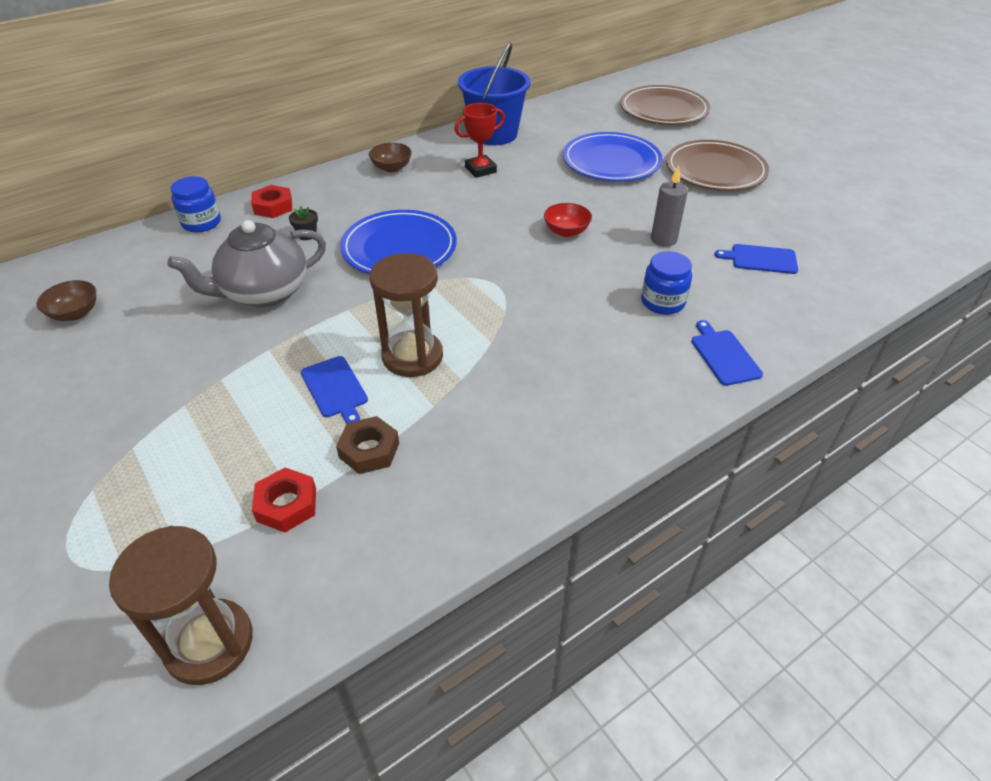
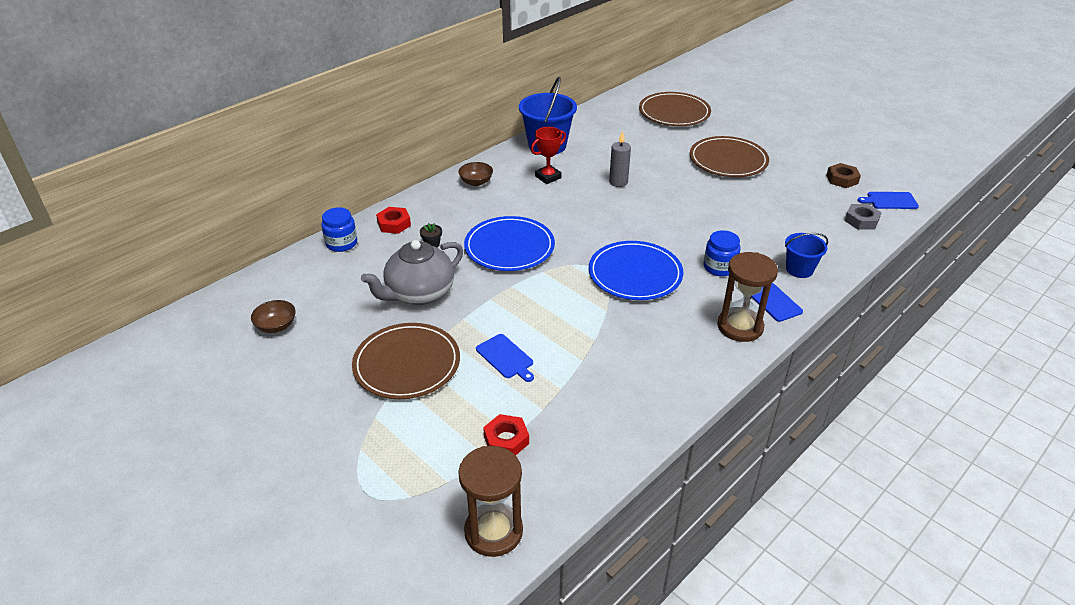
camera: 10 degrees left, 5 degrees down
(206, 381) = (407, 364): none -> brown plate
(369, 450) = (548, 396): brown nut -> brown nut (842, 179)
(412, 356) = (553, 328): brown hourglass -> brown hourglass (740, 327)
(566, 231) = (632, 221): red bowl -> none
(611, 161) = (647, 160): blue plate -> blue plate (635, 274)
(663, 239) = (706, 220): grey candle -> grey candle (618, 182)
(760, 259) = (780, 227): blue cutting board -> blue cutting board (890, 201)
(773, 317) = (799, 269): none -> blue bucket
(877, 261) = (861, 220): none -> grey nut

